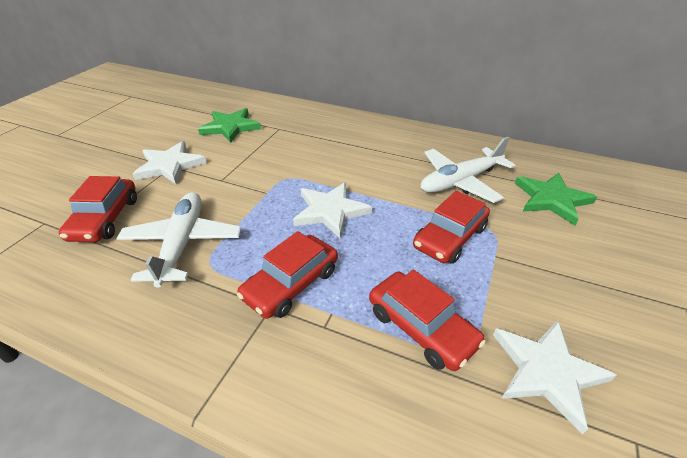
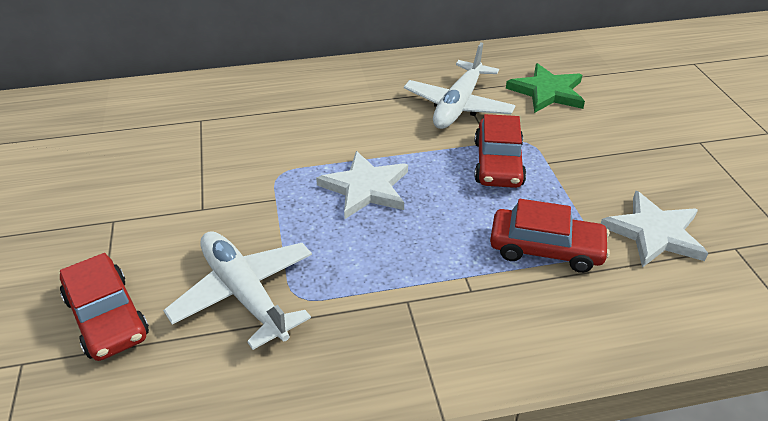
camera: 35 degrees left, 0 degrees up
(170, 165) = (109, 221): white star -> none
(230, 127) = (132, 142): green star -> none
(291, 284) = (403, 272): red car -> none

